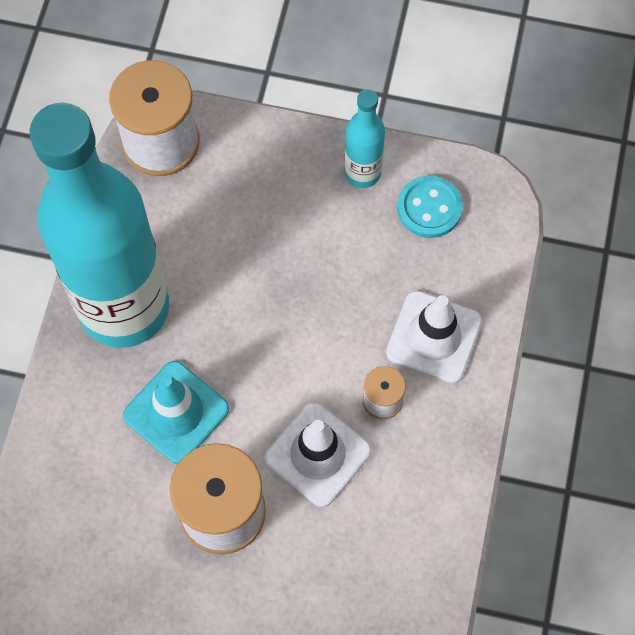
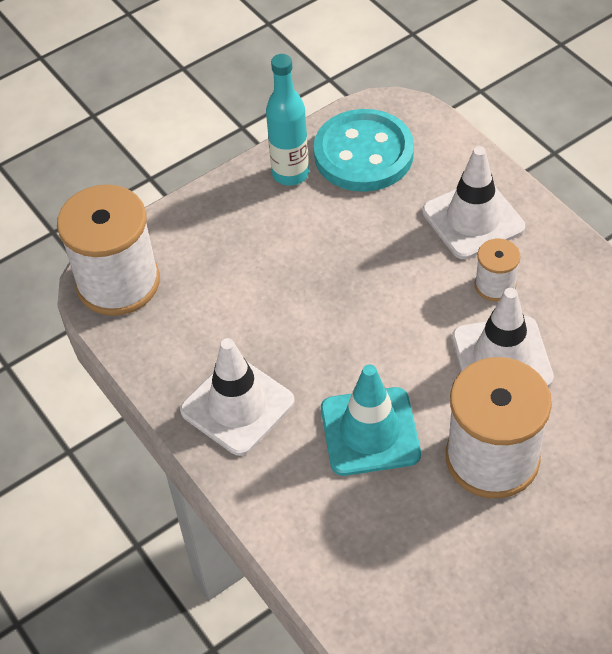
camera: 45 degrees left, 15 degrees down
(124, 307) = (237, 406): turquoise bottle -> white traffic cone
(429, 208) = (363, 154): turquoise button -> turquoise button, size x1.55

